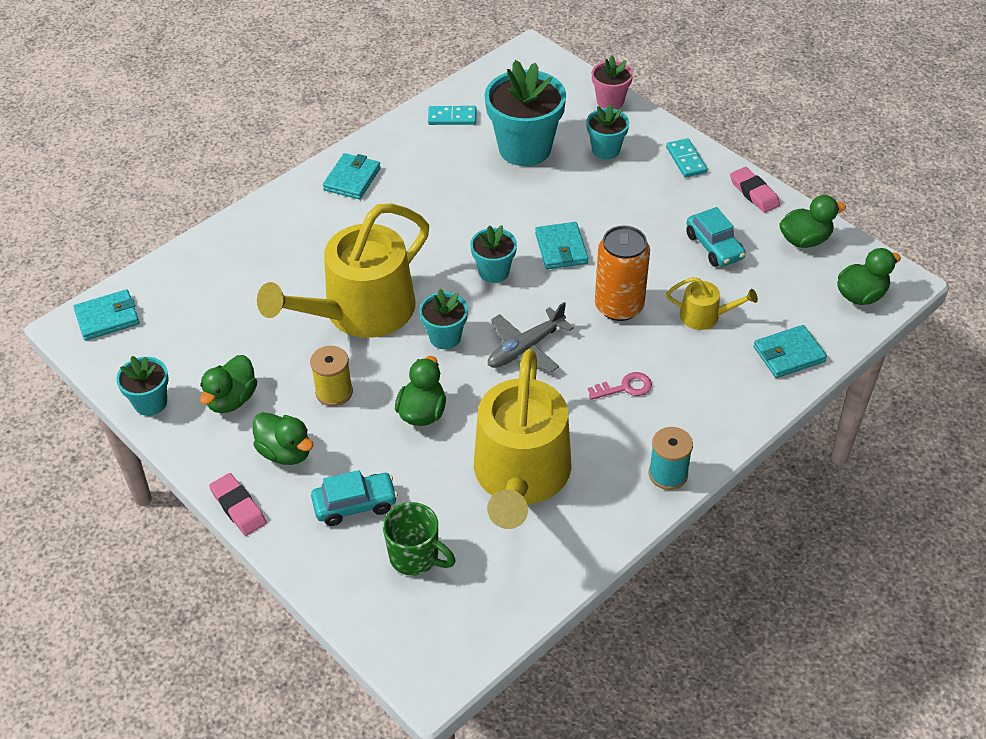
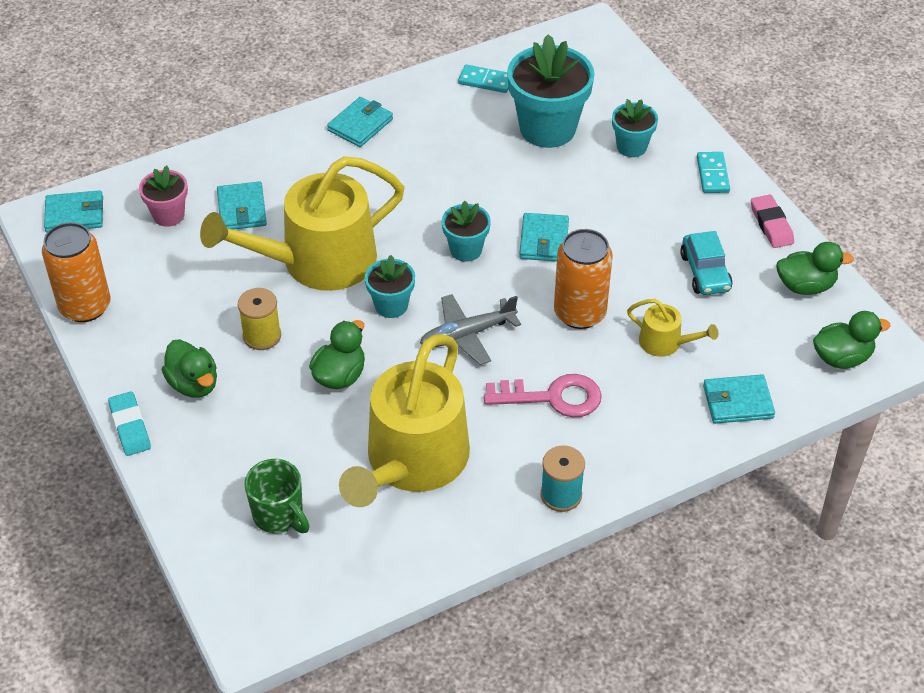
camera: 15 degrees right, 0 degrees up
(150, 403) = (85, 306): turquoise flower pot -> orange can
(232, 399) = (162, 321): green duck -> none
(238, 507) = (130, 427): pink eraser -> turquoise eraser
(270, 279) = (242, 209): none -> turquoise wallet
(355, 504) = (240, 451): turquoise car -> none
(610, 101) = (657, 96): pink flower pot -> pink flower pot (168, 215)
(625, 387) = (552, 397): pink key -> pink key, size x1.70

